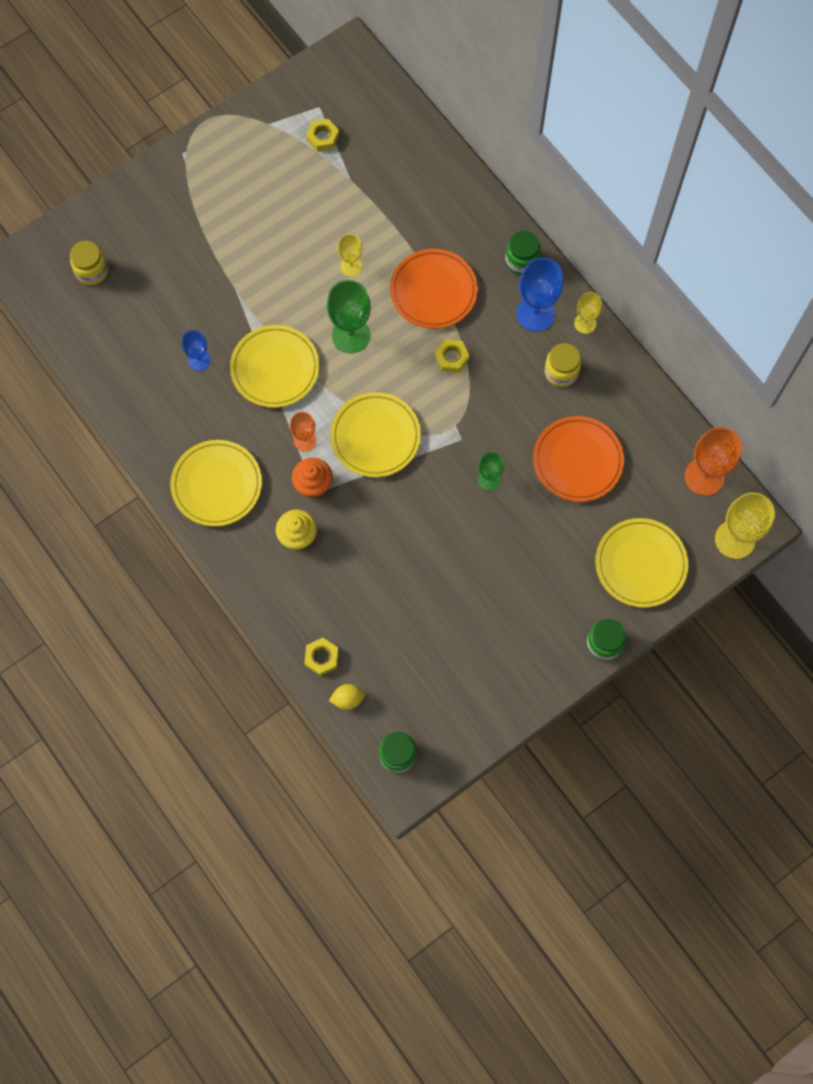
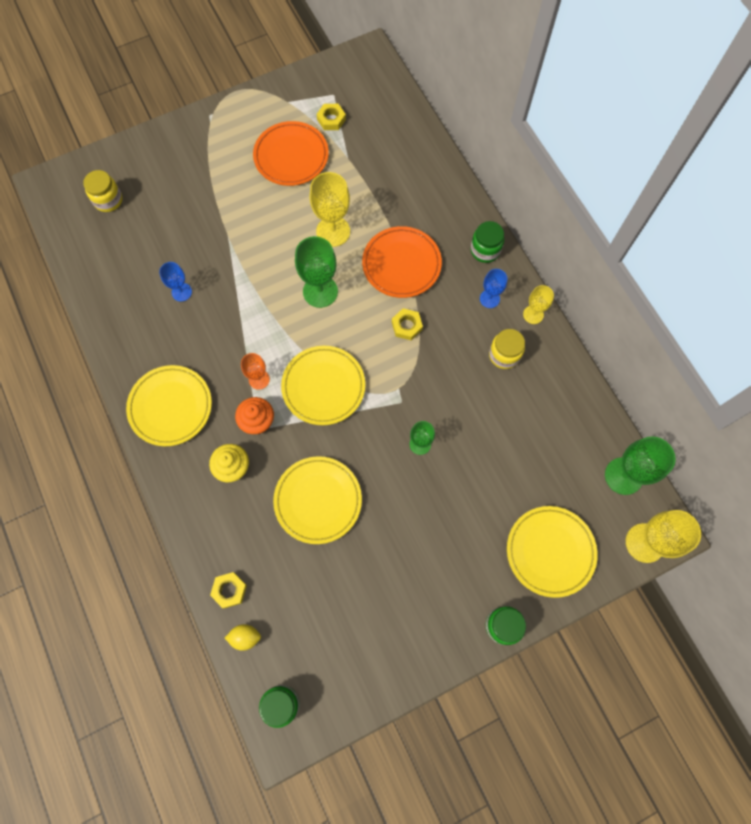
camera: 10 degrees right, 0 degrees up
(275, 368) = (246, 310): yellow plate -> yellow plate (318, 500)
(351, 266) = (333, 231): yellow goblet -> yellow goblet, size x1.73
(535, 314) = (489, 299): blue goblet -> blue goblet, size x0.58
(577, 461) = (506, 440): orange plate -> orange plate (291, 156)
(704, 476) = (623, 476): orange goblet -> green goblet

